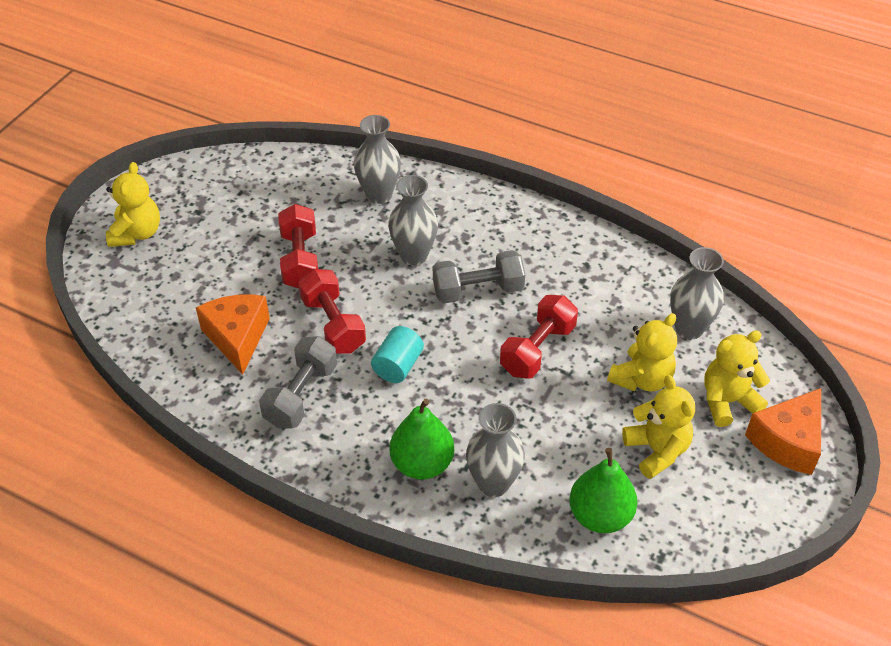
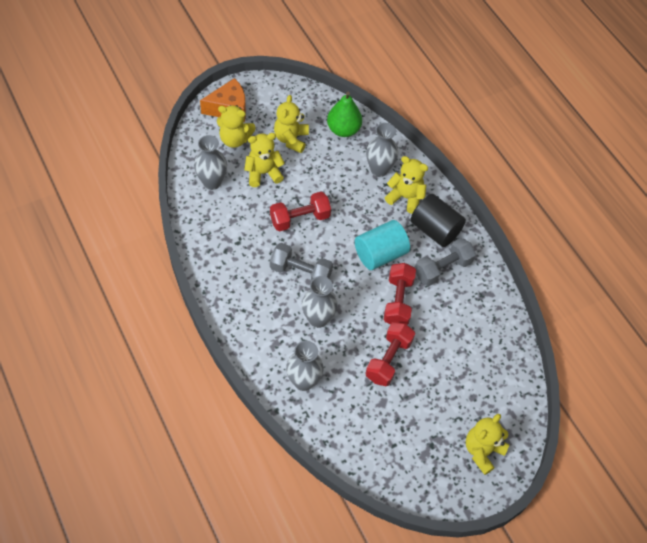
camera: 150 degrees left, 10 degrees up
(237, 337) = (458, 326): orange cheese -> none
(346, 441) = (435, 230): none -> black cylinder
(398, 366) = (380, 254): turquoise cylinder -> turquoise cylinder, size x1.54
(422, 464) = (405, 197): green pear -> yellow teddy bear

